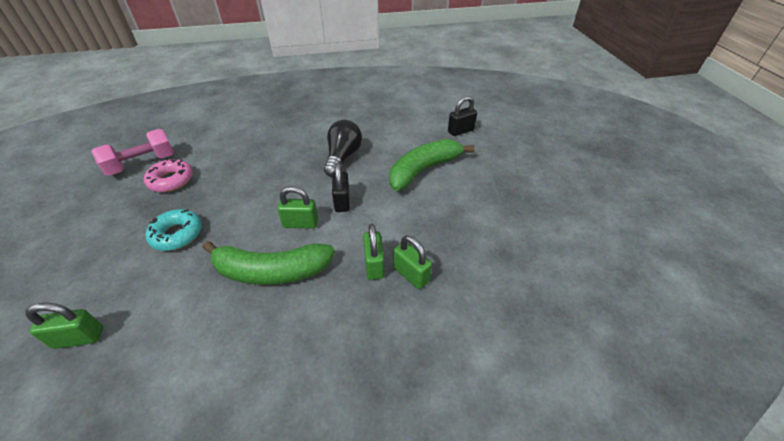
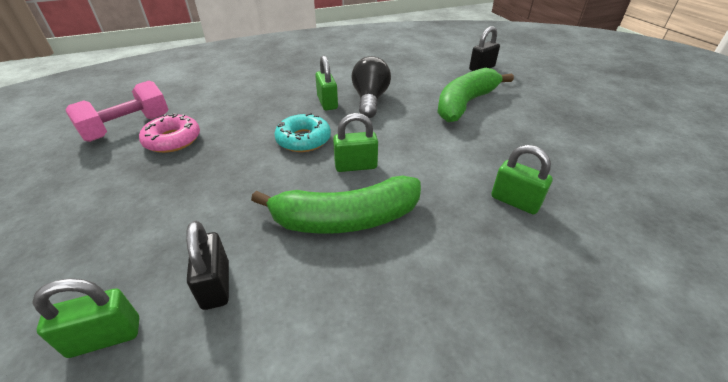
camera: 10 degrees left, 5 degrees down
(177, 234) = (203, 194): turquoise donut -> turquoise donut (303, 139)
(342, 201) = (393, 140): black padlock -> black padlock (216, 285)
(374, 265) = (466, 197): green padlock -> green padlock (327, 103)

